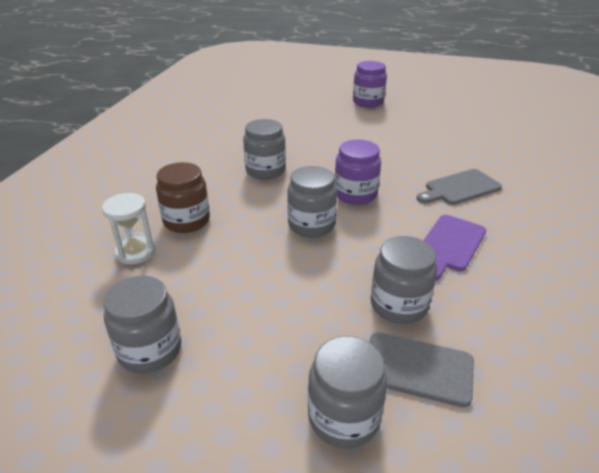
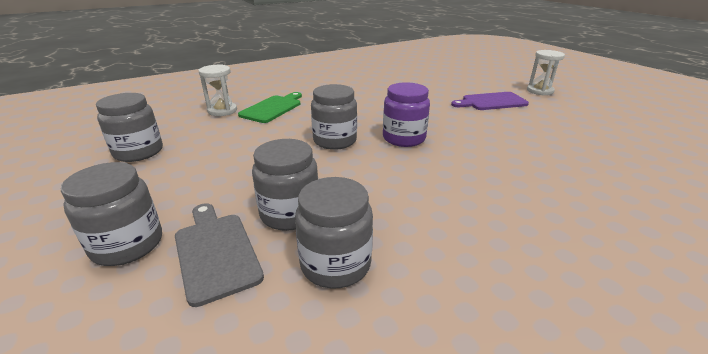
camera: 45 degrees right, 5 degrees down
(186, 221) = (273, 108): brown jar -> green cutting board
(265, 170) = (368, 102): grey jar -> grey jar (335, 264)
(368, 102) = (540, 91): purple jar -> white hourglass
(450, 245) = (414, 204): purple cutting board -> purple cutting board (491, 102)
(460, 188) = (512, 173): grey cutting board -> none

